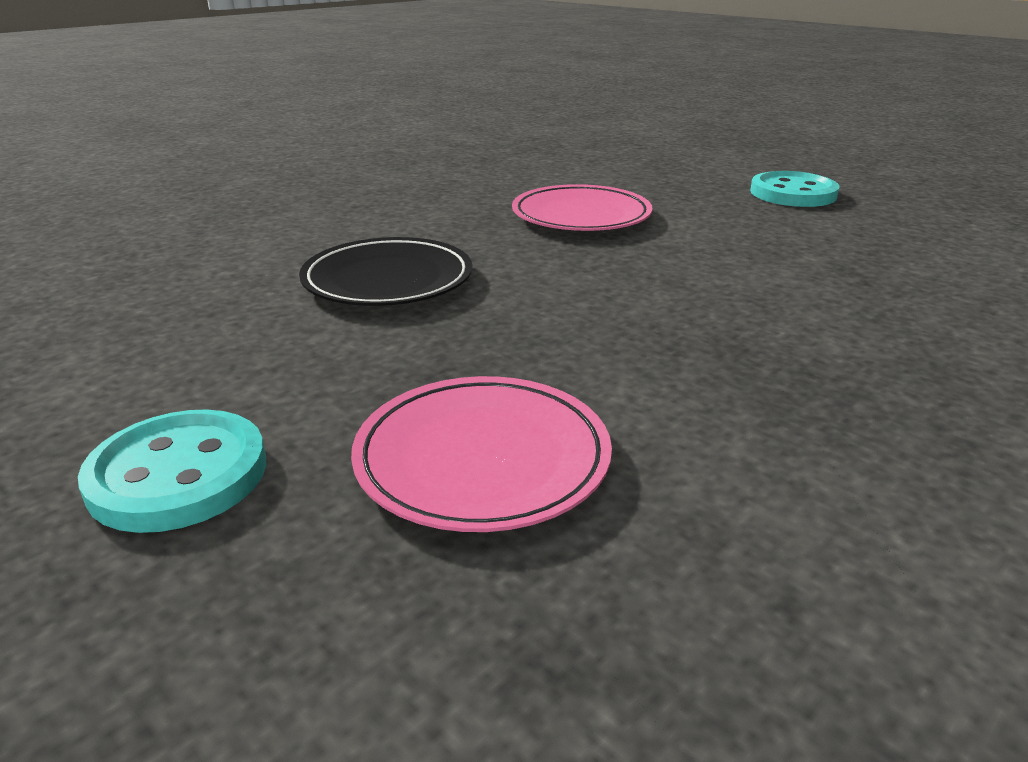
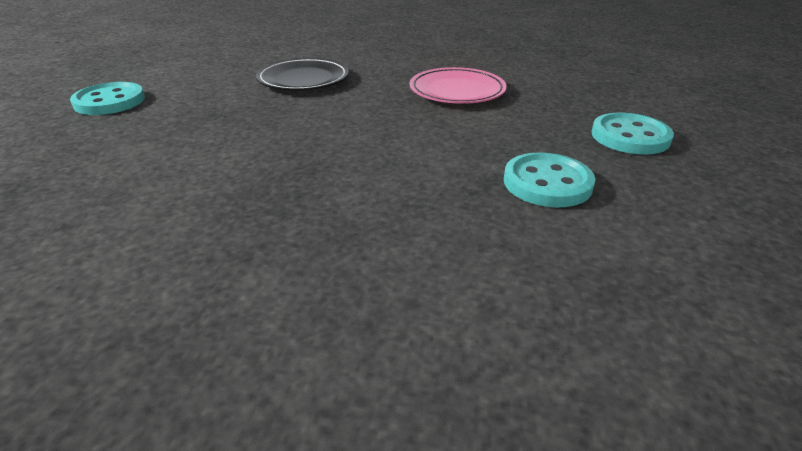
camera: 55 degrees right, 5 degrees up
(482, 458) = (148, 142): pink plate -> none
(869, 249) = (547, 183): none -> turquoise button

